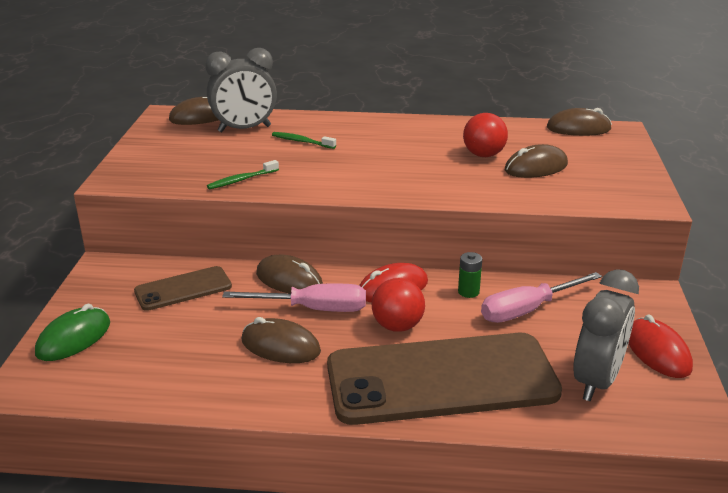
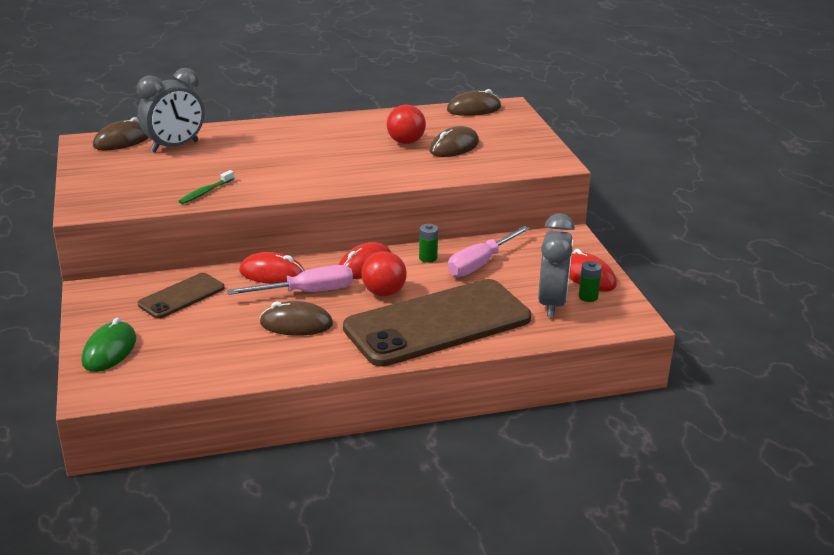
camera: 20 degrees left, 0 degrees up
(289, 280) = (272, 273): brown mouse -> red mouse
(301, 141) = (237, 151): green toothbrush -> none
(648, 381) = (588, 297): none -> green battery

